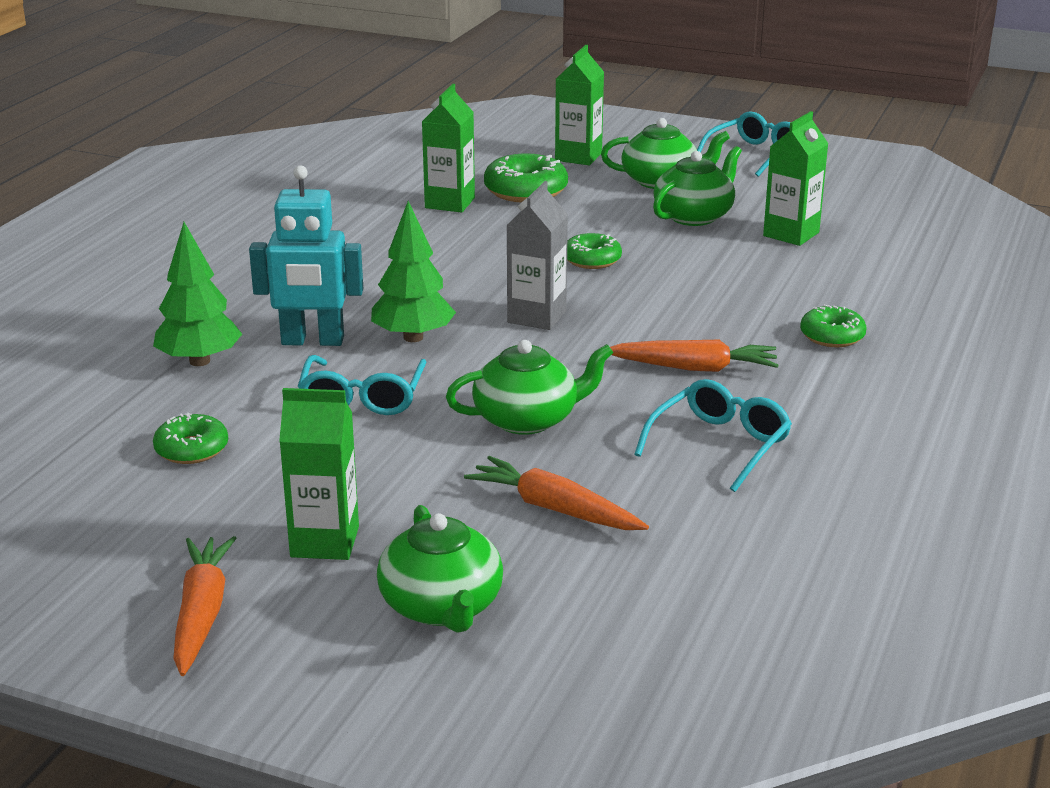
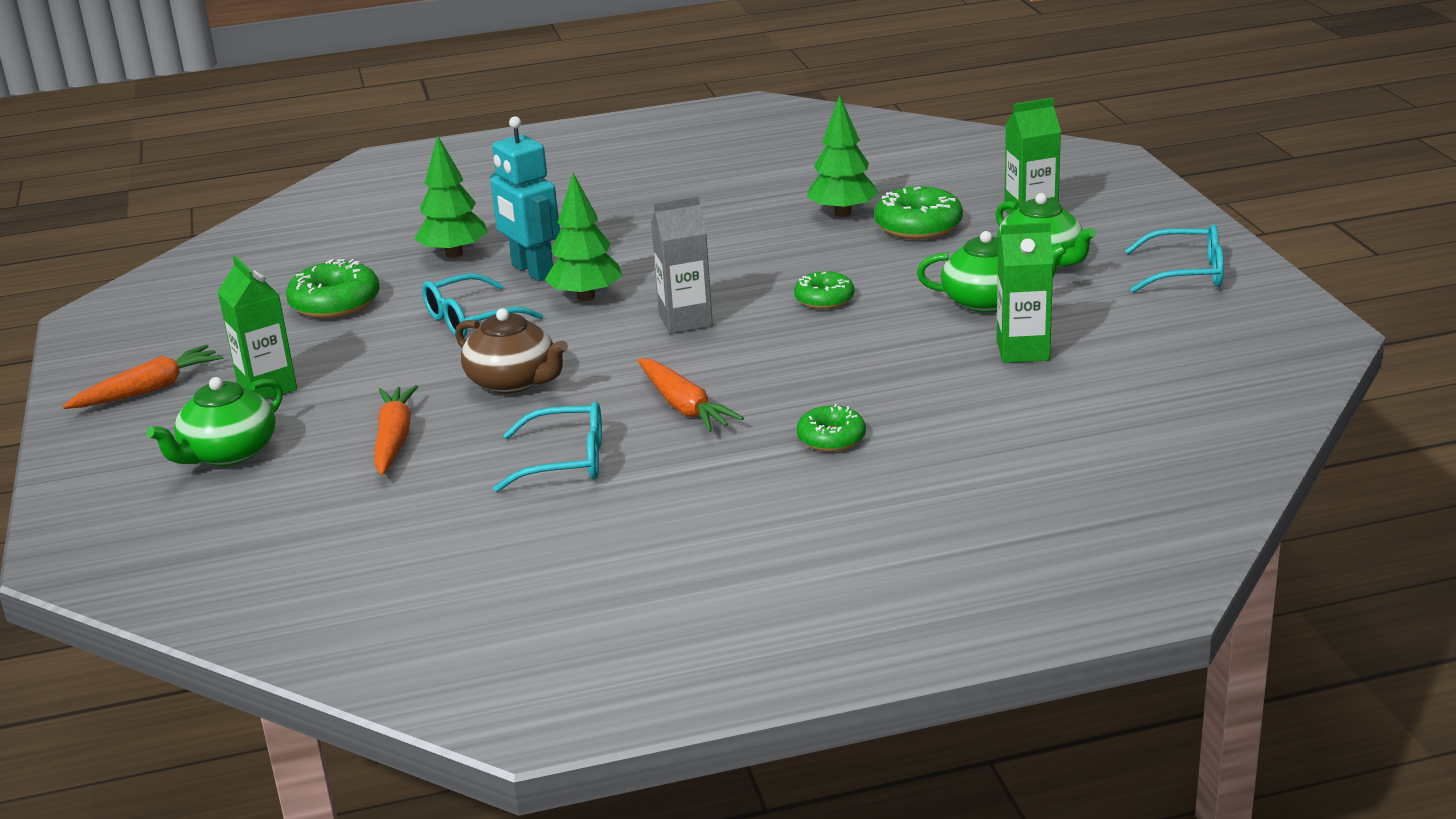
camera: 55 degrees right, 0 degrees up
(191, 449) = (335, 303): green donut -> green donut, size x1.57
(450, 203) = (843, 213): green carton -> green tree
(527, 419) = (513, 381): green teapot -> brown teapot

